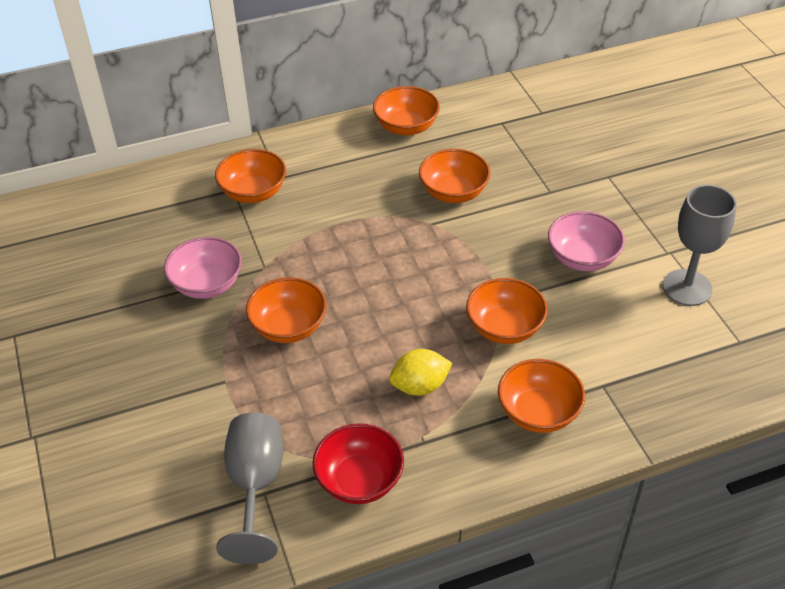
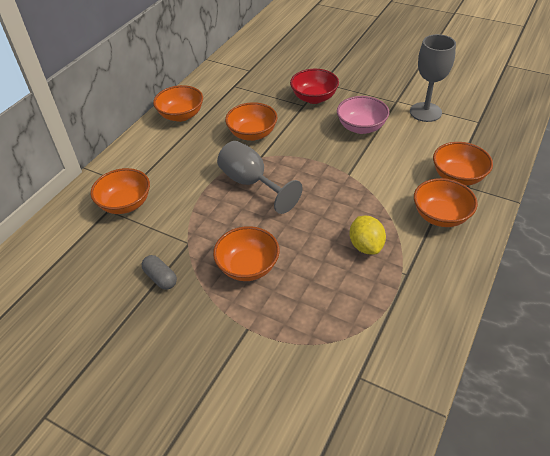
camera: 40 degrees left, 0 degrees up
(207, 284) = (160, 278): pink bowl -> grey capsule
(255, 486) = (348, 377): grey goblet -> grey goblet (252, 183)
(359, 480) = (402, 323): red bowl -> red bowl (314, 98)
(420, 386) = (366, 246): yellow lemon -> yellow lemon turned 45 degrees counterclockwise
(504, 328) = (369, 185): orange bowl -> orange bowl (458, 177)

